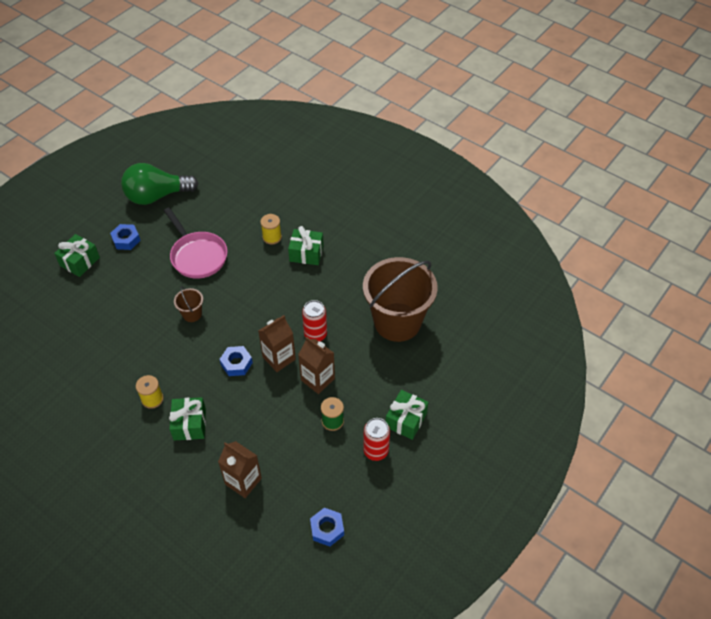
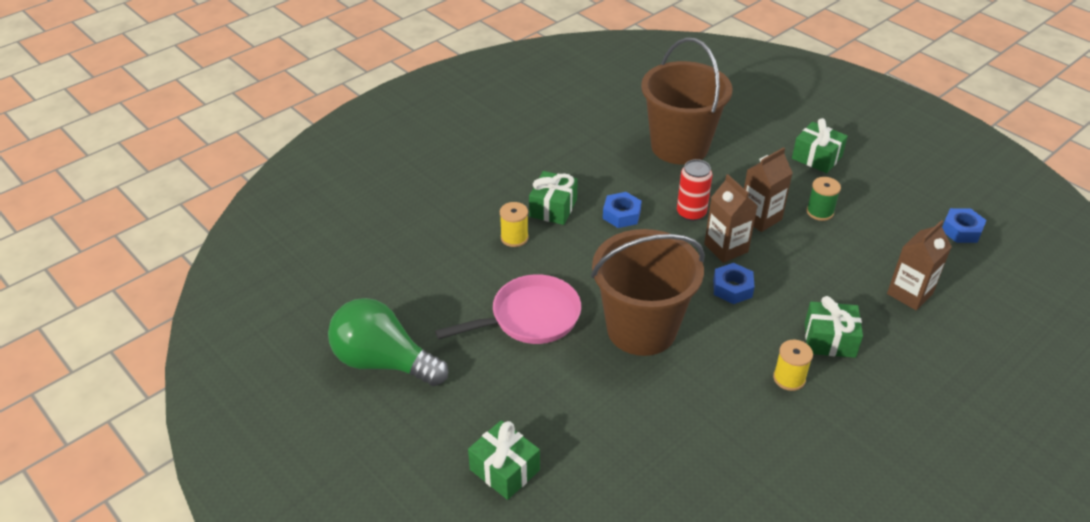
camera: 80 degrees left, 10 degrees down
(126, 240) = (471, 404): blue nut -> blue nut (621, 214)
(157, 196) = (383, 362): green light bulb -> green light bulb turned 120 degrees clockwise
(192, 314) = (641, 329): brown bucket -> brown bucket, size x2.44
(376, 451) = (858, 184): red can -> none

